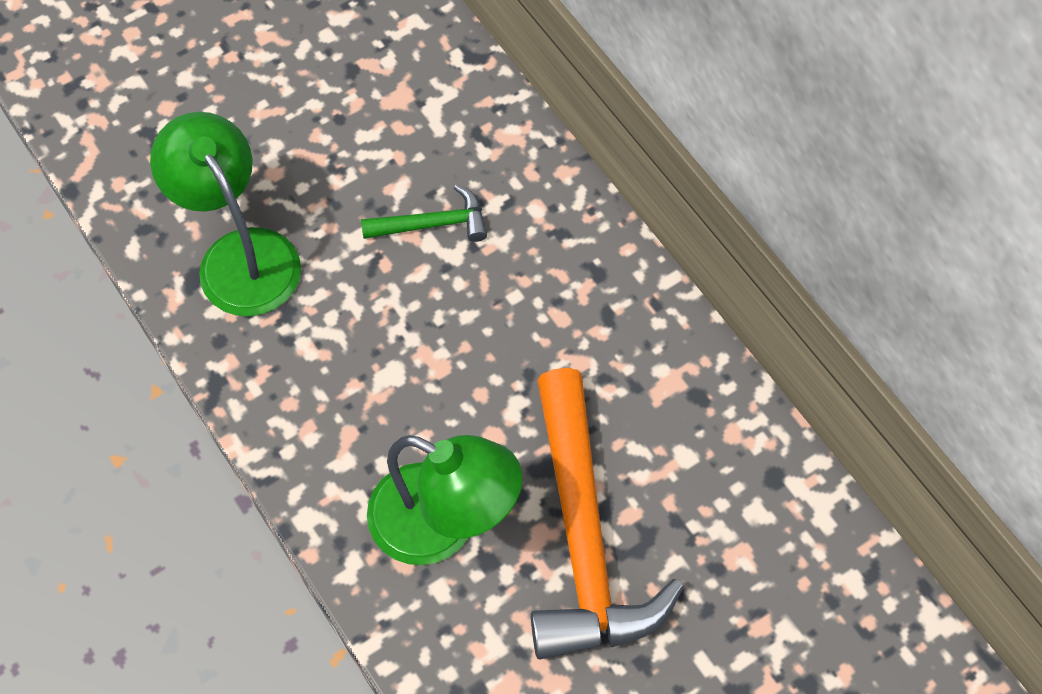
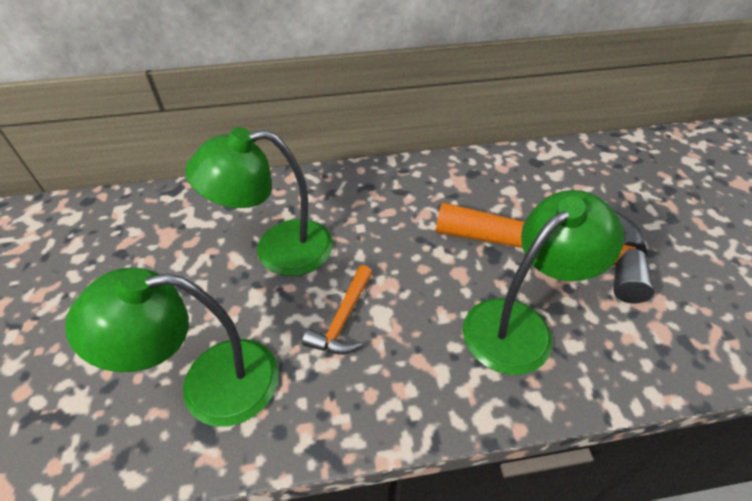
camera: 65 degrees left, 15 degrees down
(366, 339) = (343, 320): none -> orange hammer
(433, 224) = (278, 250): green hammer -> green lamp

